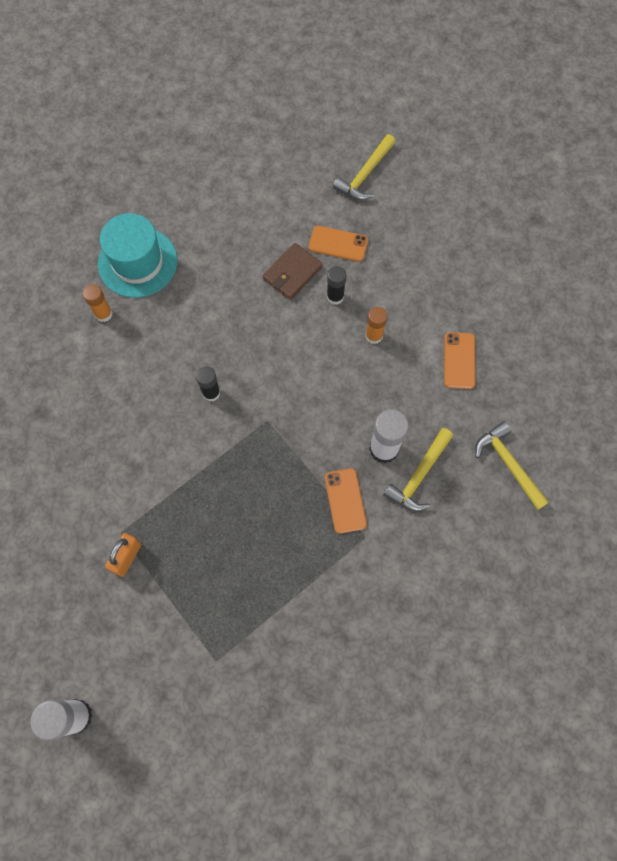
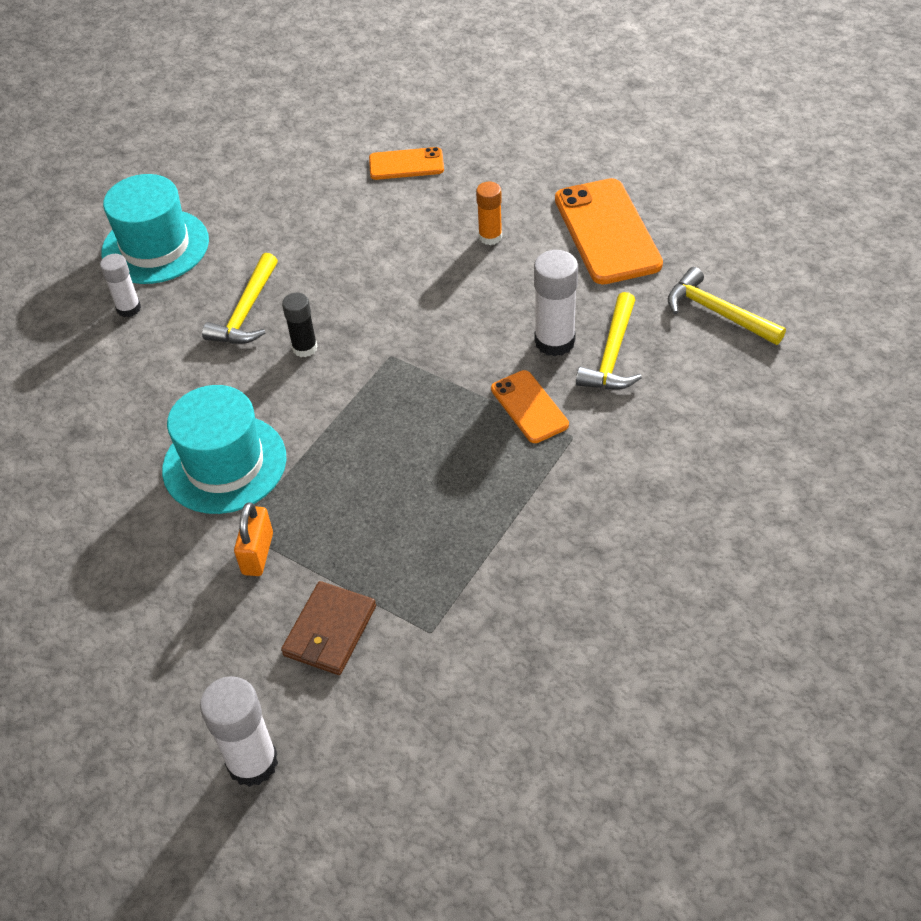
camera: 15 degrees left, 20 degrees down
(103, 314) = (128, 308): orange glue stick -> white glue stick
(128, 475) = (224, 464): none -> turquoise hat
(292, 273) = (361, 205): brown wallet -> brown wallet (330, 631)
(335, 297) = (425, 213): black glue stick -> none
(365, 174) = (411, 95): yellow hammer -> yellow hammer (246, 311)
(459, 360) = (607, 232): orange phone -> orange phone, size x1.79

